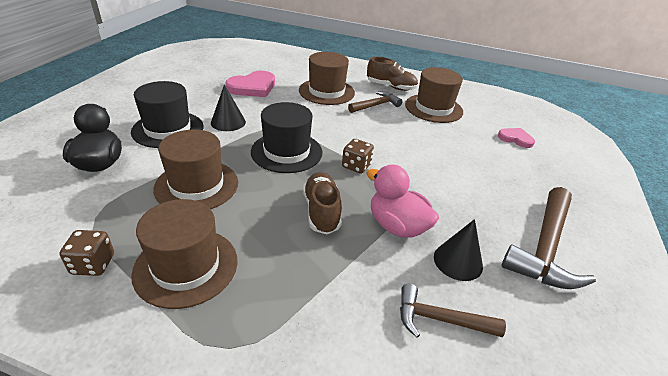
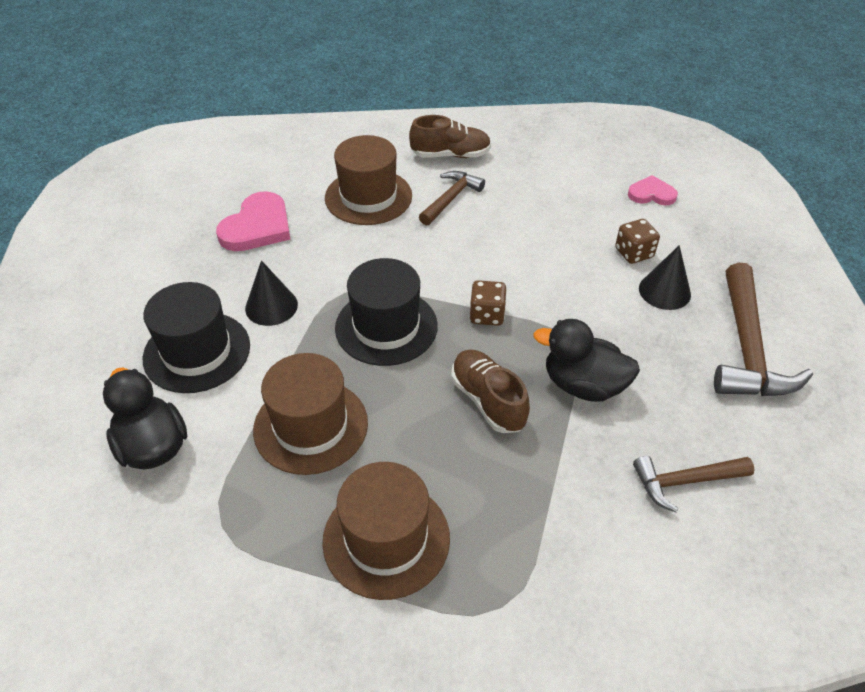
camera: 20 degrees left, 10 degrees up
(93, 264) = (277, 585): brown dice -> brown dice (634, 253)
(397, 226) = (583, 385): pink duck -> black duck
(433, 108) = (528, 176): brown hat -> none
(458, 261) = (669, 404): black cone -> black cone (664, 291)

